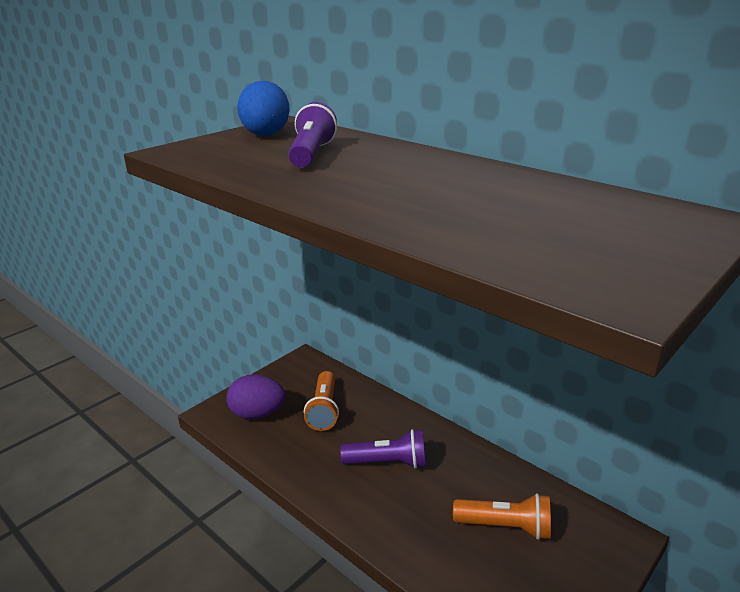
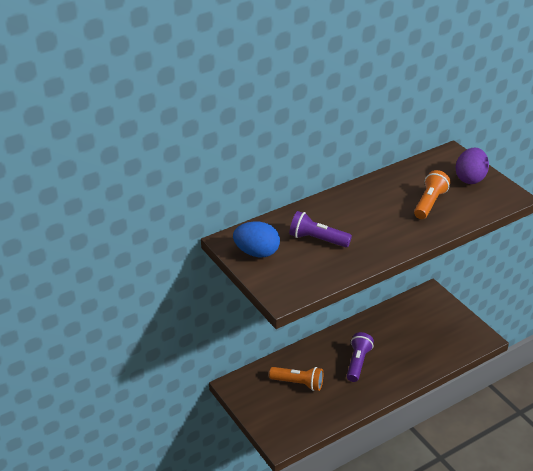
camera: 75 degrees left, 10 degrees up
(257, 414) = (290, 419): purple egg -> purple egg (470, 178)
(505, 527) = (416, 329): orange flashlight -> orange flashlight (429, 203)

